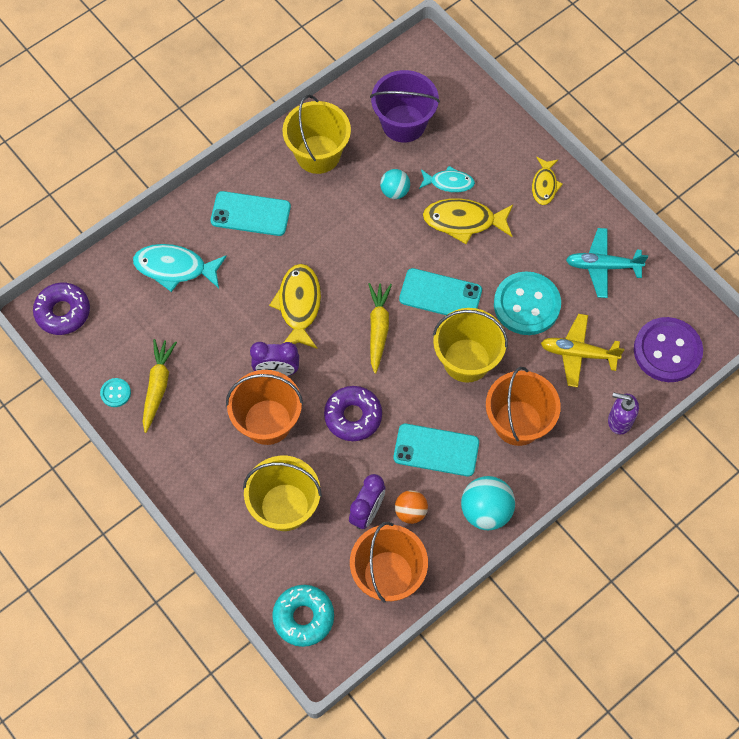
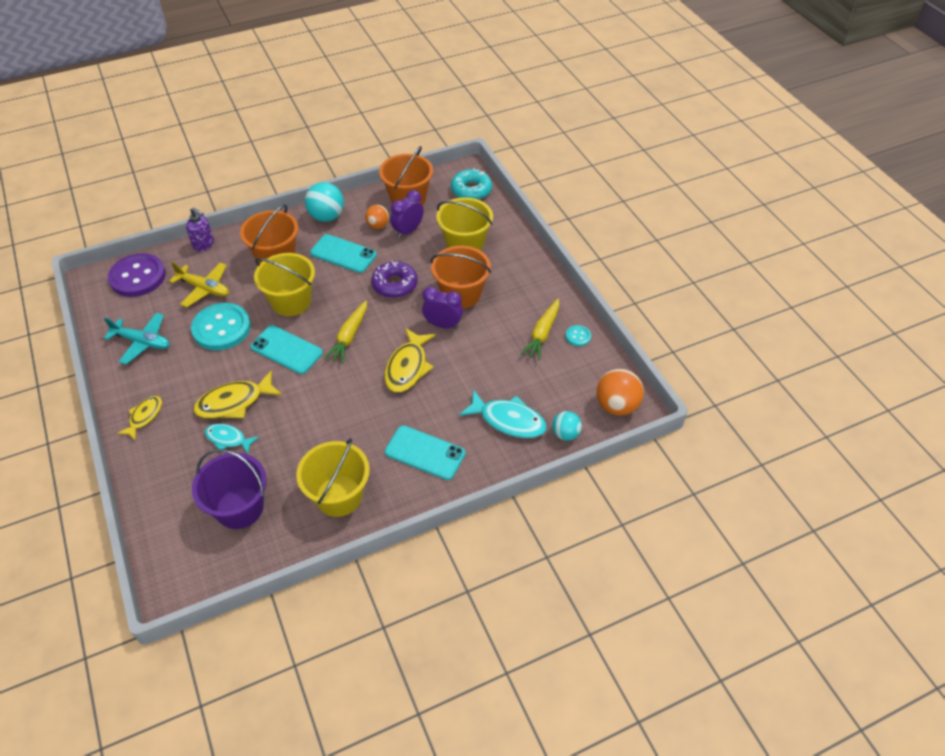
camera: 165 degrees left, 15 degrees down
(63, 312) = (616, 405): purple donut -> orange ball
(395, 191) = (282, 442): turquoise ball -> turquoise ball (565, 434)
(464, 221) = (234, 402): yellow fish -> yellow fish turned 135 degrees clockwise

